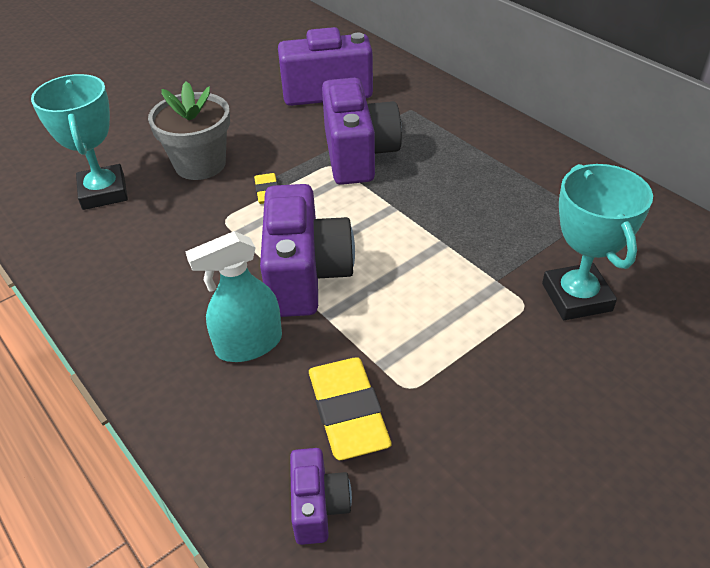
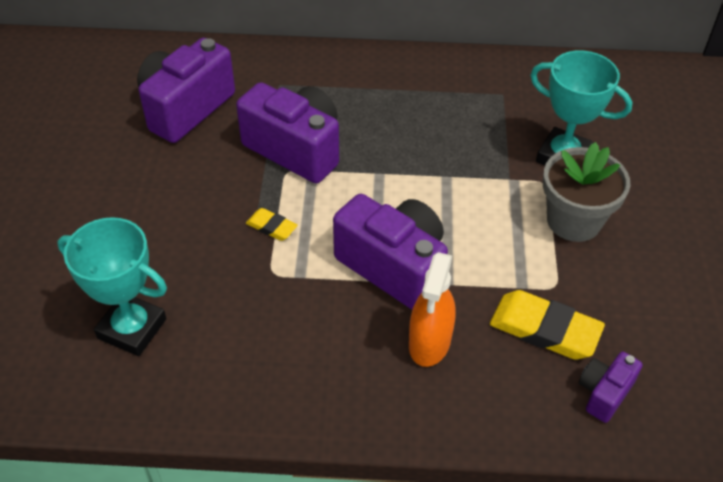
camera: 50 degrees left, 5 degrees up
(200, 164) = (179, 244): grey flower pot -> grey flower pot (574, 221)
(249, 344) = (429, 342): turquoise spray bottle -> orange spray bottle
(318, 506) = (604, 393): purple camera -> purple camera turned 90 degrees counterclockwise

